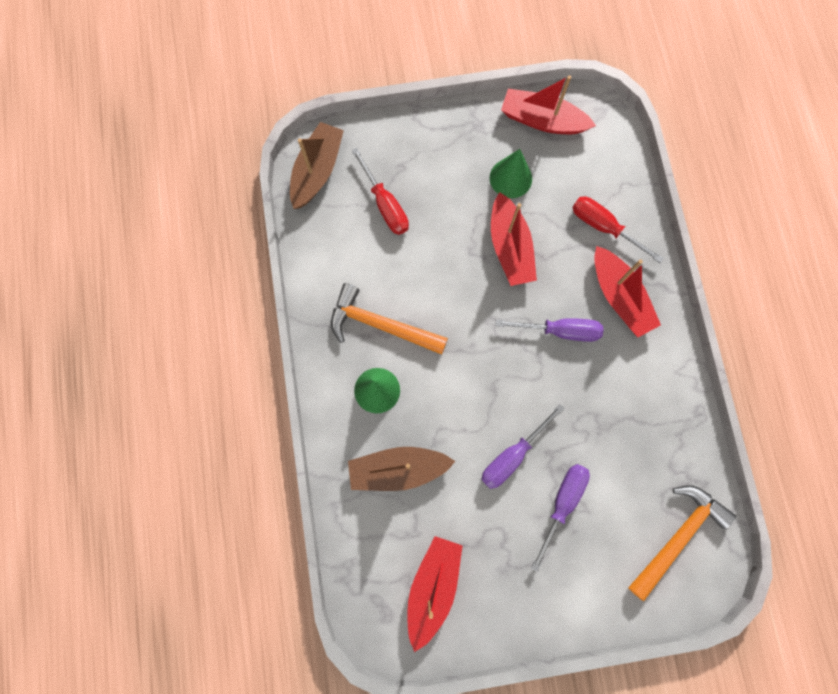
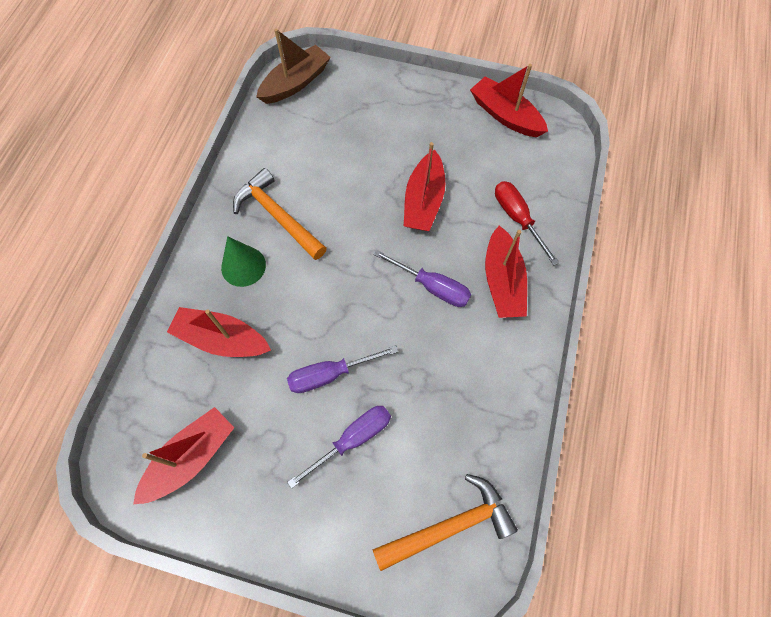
camera: 25 degrees right, 10 degrees down
(385, 205) = (335, 127): red screwdriver -> none
(398, 469) = (222, 339): brown boat -> red boat
(510, 178) = (454, 148): green cone -> none

